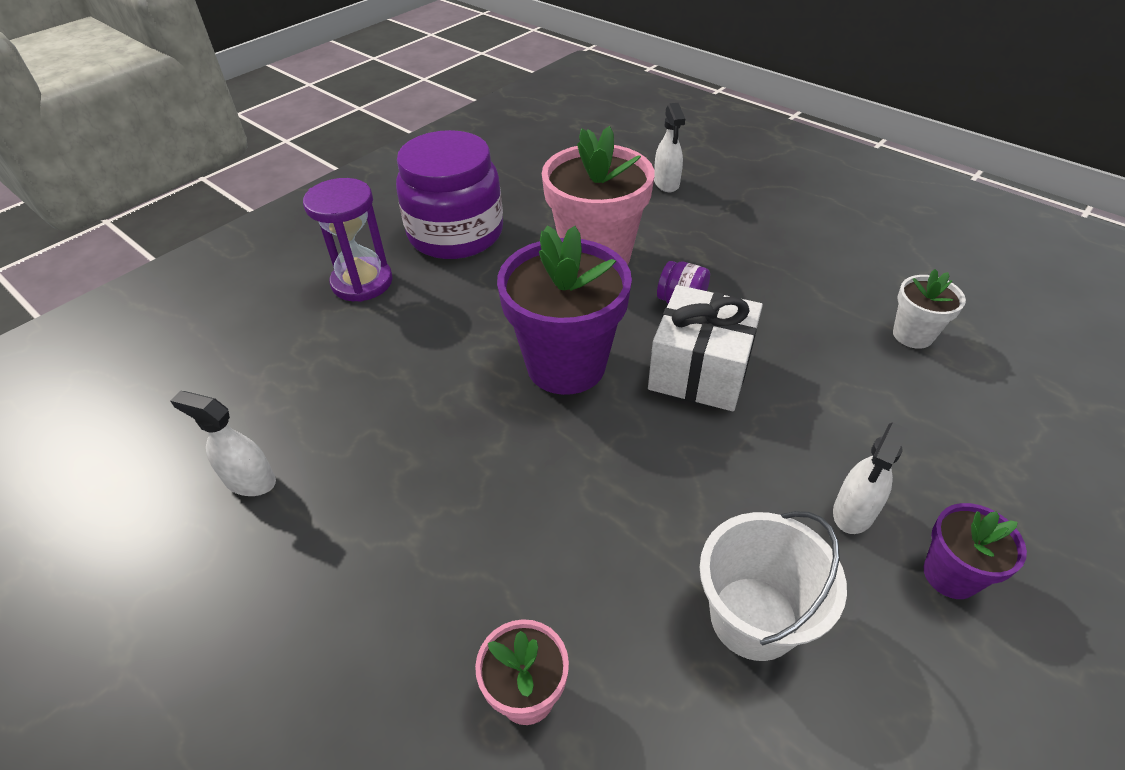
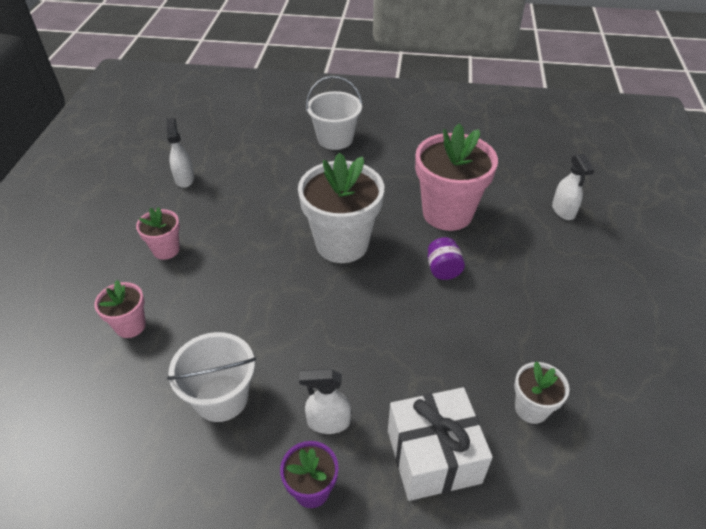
camera: 55 degrees right, 0 degrees up
(362, 282) = (335, 139): purple hourglass -> white bucket
(394, 573) = (166, 250): none -> pink flower pot
(456, 234) = (408, 149): purple jar -> none
(566, 365) = (342, 244): purple flower pot -> white flower pot
(666, 183) = (563, 211): white spray bottle -> white spray bottle turned 60 degrees counterclockwise
(700, 370) = (388, 303): white gift -> white gift (433, 456)

